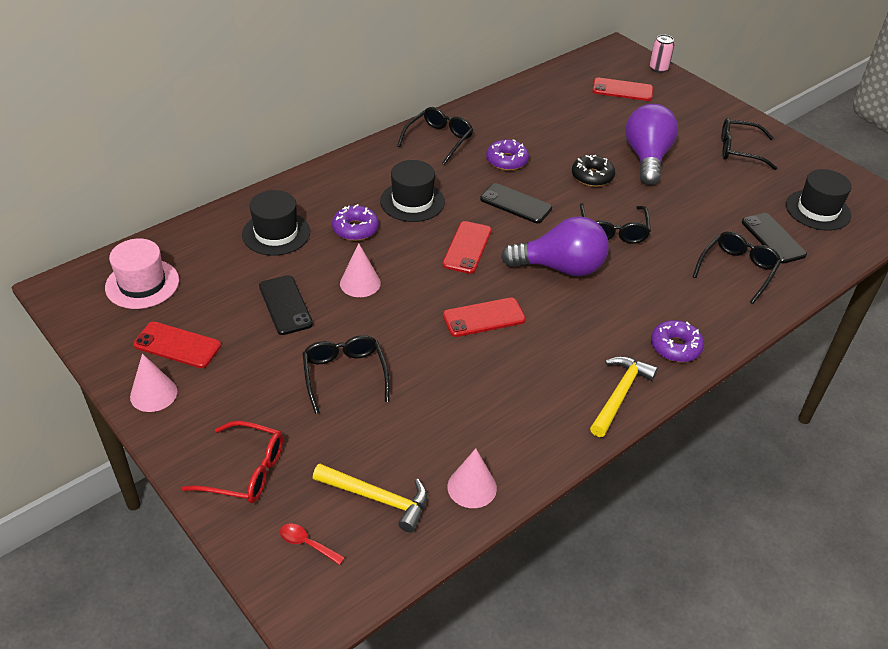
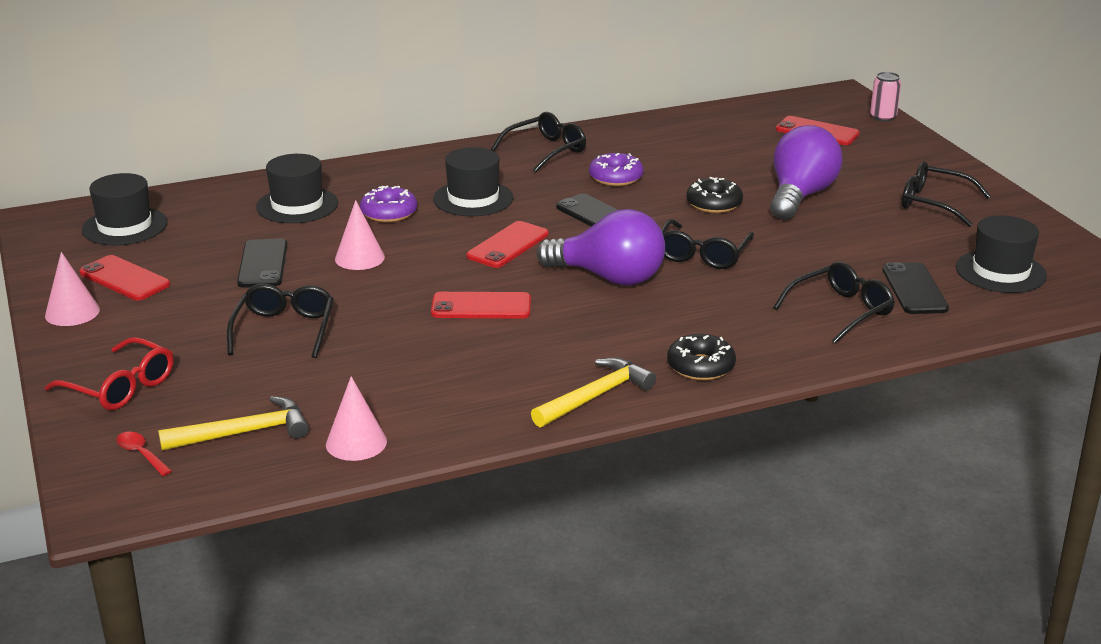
camera: 20 degrees right, 15 degrees down
(142, 284) = (125, 226): pink hat -> black hat
(377, 498) = (244, 433): yellow hammer -> yellow hammer turned 60 degrees counterclockwise
(675, 347) = (700, 366): purple donut -> black donut

